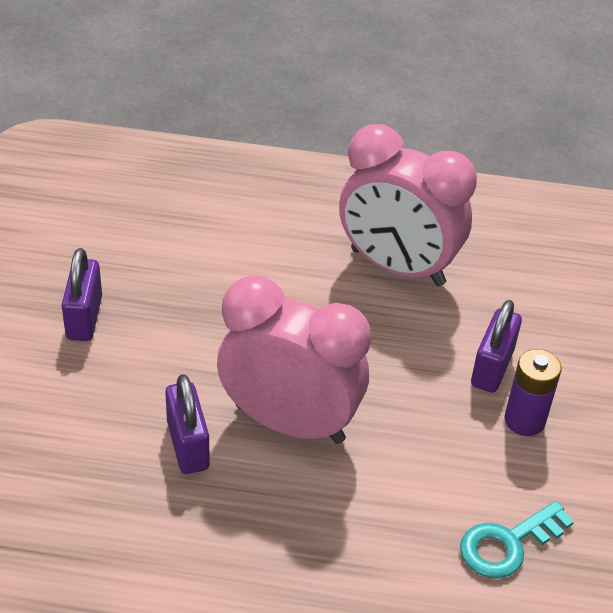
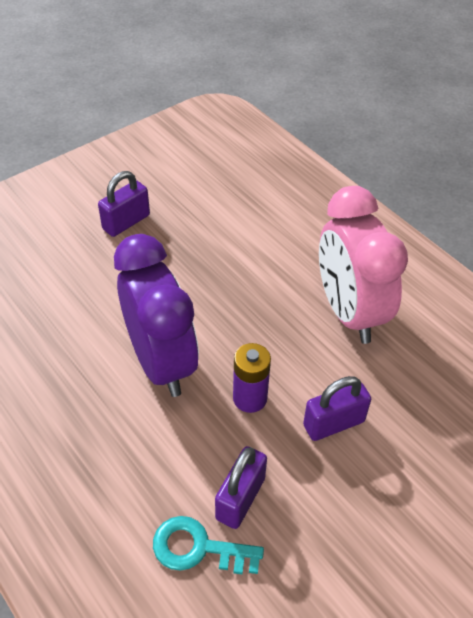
camera: 45 degrees right, 5 degrees up
(188, 445) = (91, 333): purple padlock -> purple padlock (240, 498)
(289, 423) = (161, 362): pink clock -> purple clock
(524, 420) = (313, 476): purple battery -> purple battery (250, 398)

